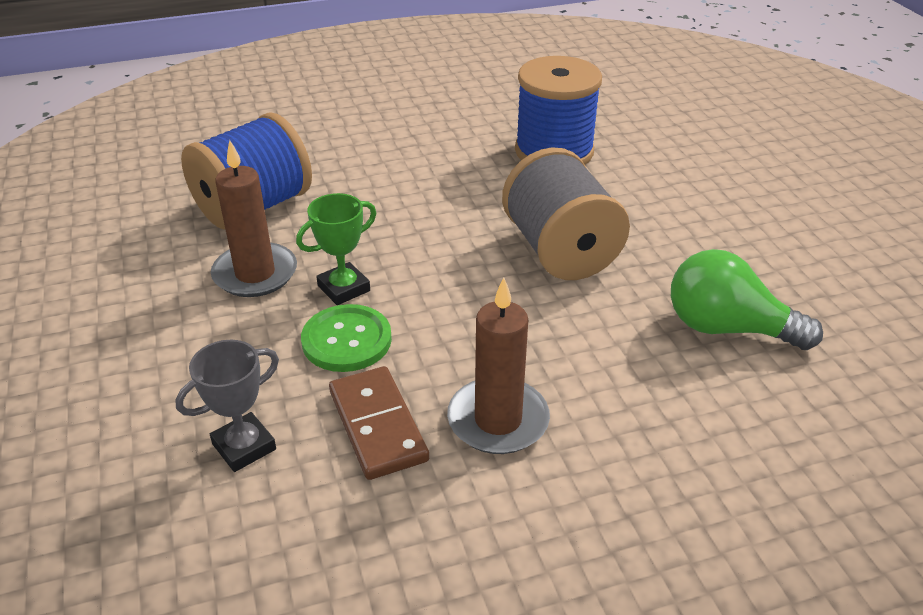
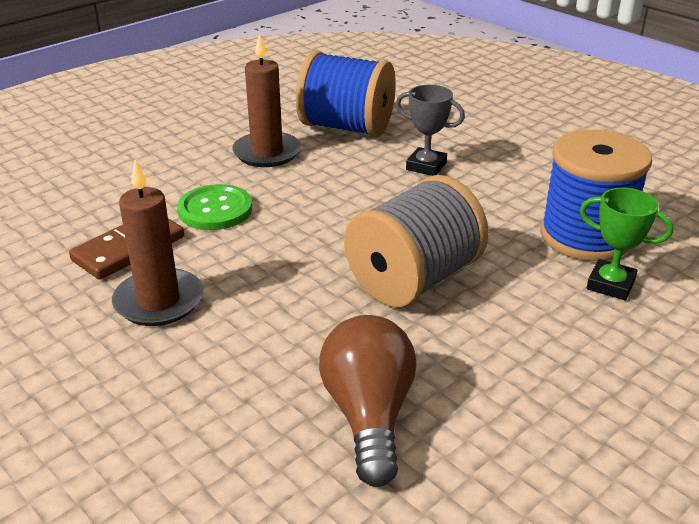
camera: 65 degrees right, 5 degrees down
(244, 447) = (87, 205): grey trophy -> grey trophy (426, 166)
(344, 288) = (275, 190): green trophy -> green trophy (610, 284)
(727, 328) = (368, 415): green light bulb -> brown light bulb

